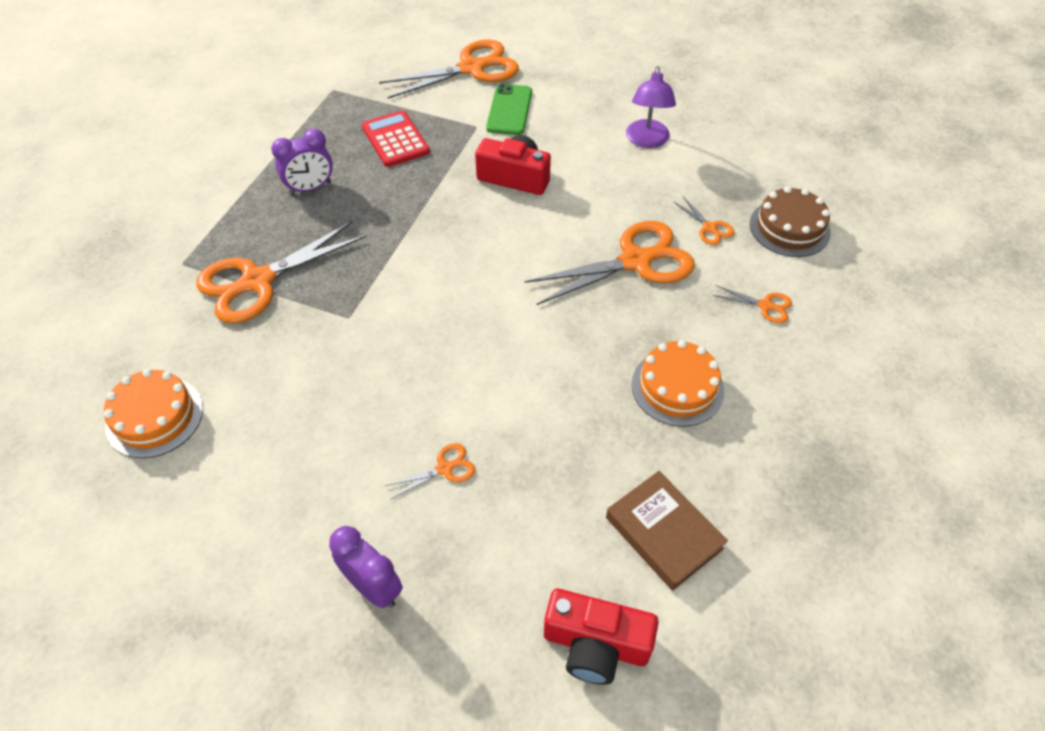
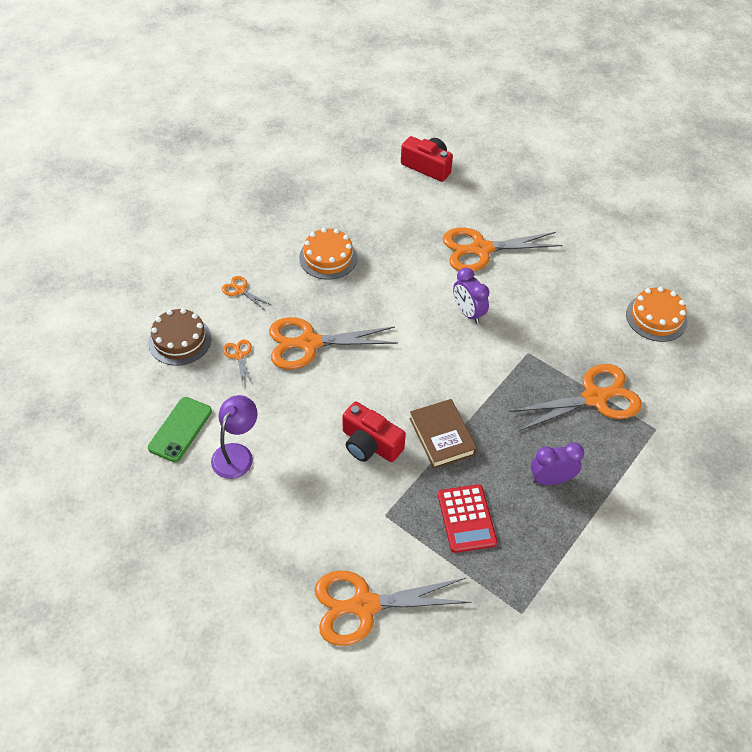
camera: 165 degrees left, 0 degrees up
(373, 587) = (528, 209): purple clock -> purple clock (468, 313)
(444, 468) = (481, 249): orange scissors -> orange scissors, size x2.26
(509, 110) = (346, 528): green phone -> green phone (180, 429)
(663, 533) = (374, 196): brown book -> brown book (442, 436)

